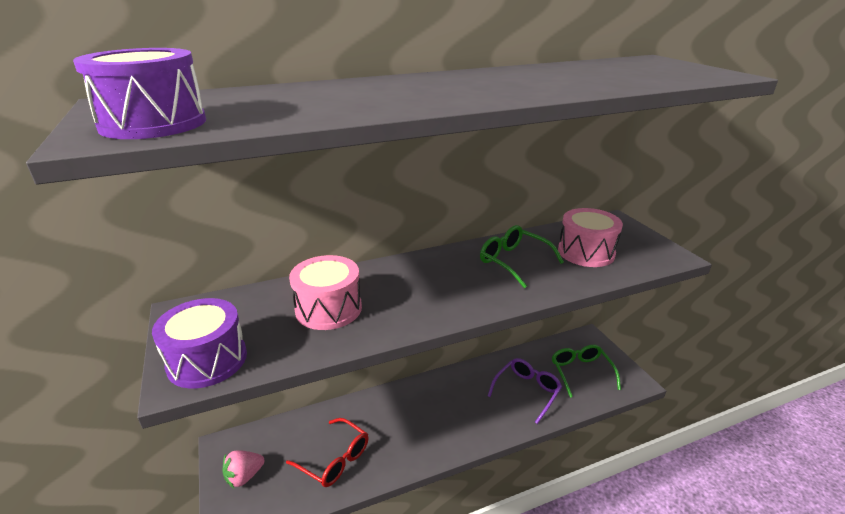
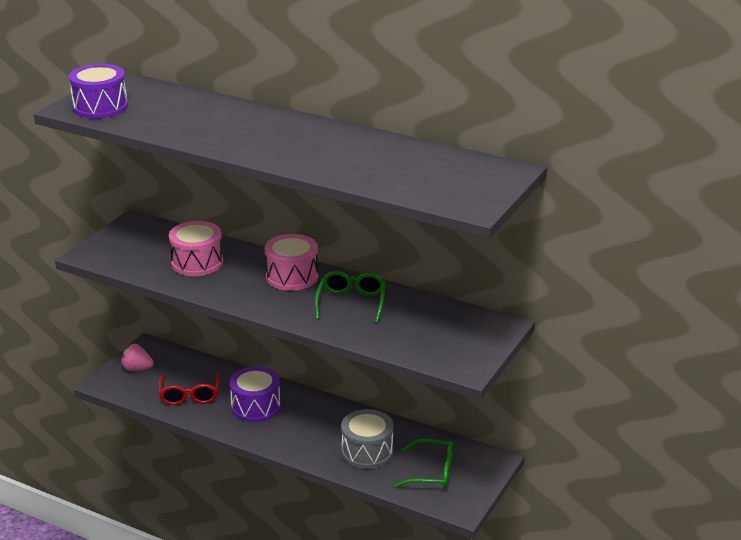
camera: 50 degrees right, 0 degrees up
(207, 360) = (108, 253): purple drum -> purple drum (256, 407)
(527, 391) = (367, 452): purple glasses -> grey drum
(581, 372) = (432, 472): green glasses -> green glasses turned 60 degrees clockwise
(586, 252) = (413, 328): pink drum -> pink drum (292, 276)

